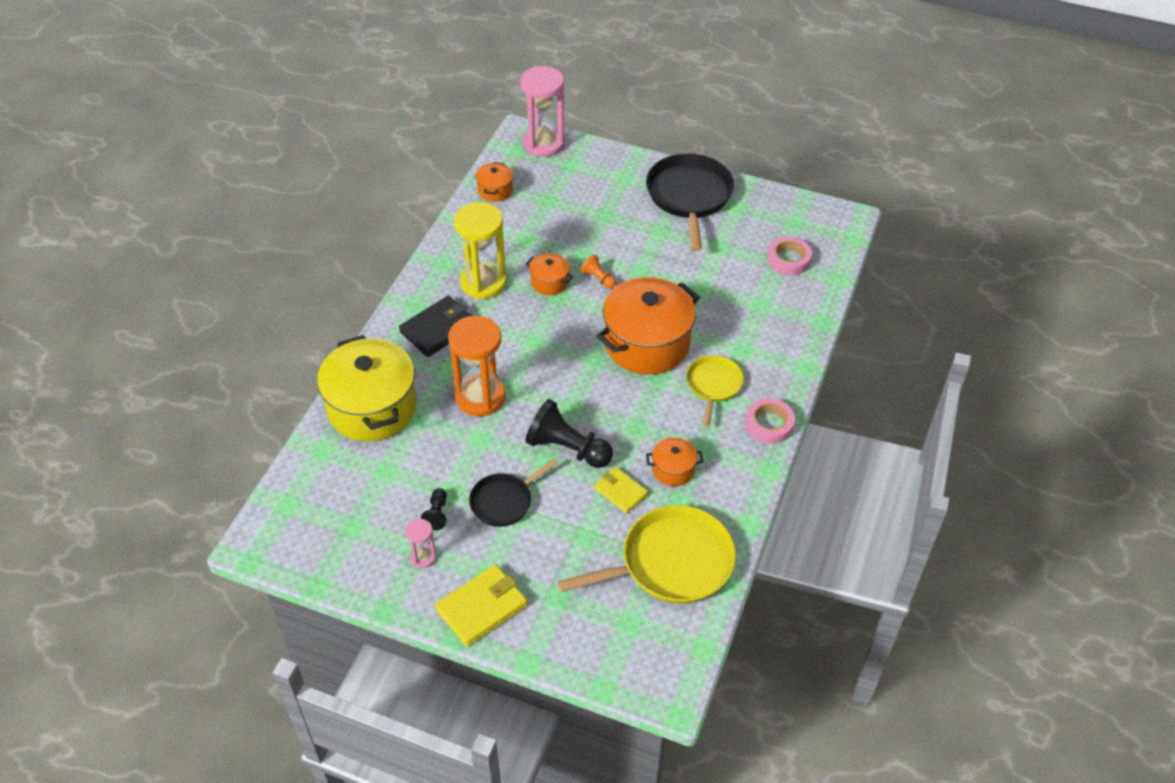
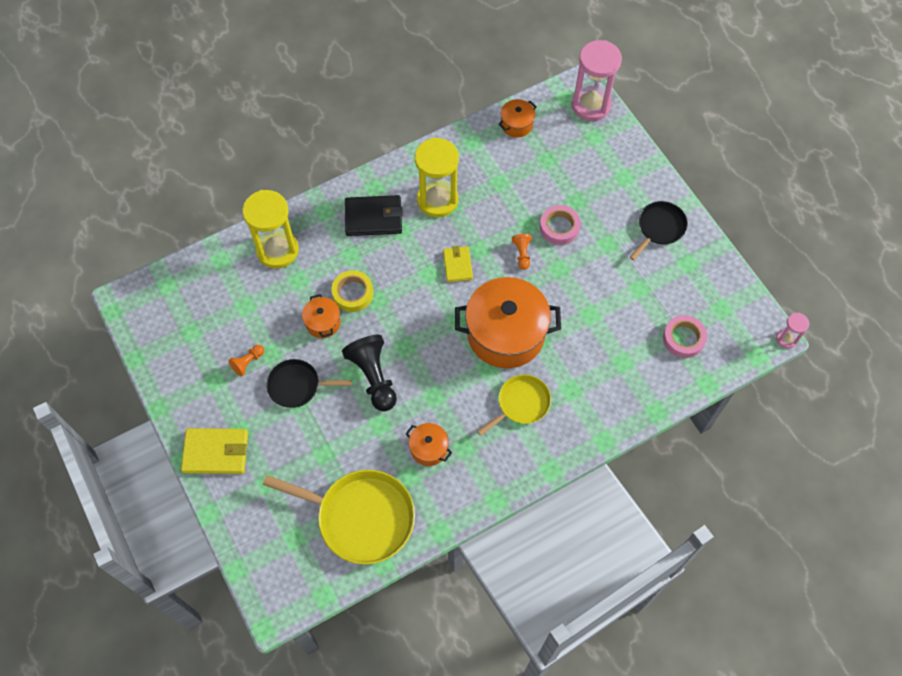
camera: 40 degrees right, 15 degrees up
(372, 408) = (277, 250): yellow pot -> yellow hourglass
(423, 557) = (213, 387): pink hourglass -> pink hourglass (786, 339)
(436, 514) = (248, 362): black pawn -> orange pawn
(480, 397) = (353, 293): orange hourglass -> yellow tape
(549, 282) = (484, 232): orange pot -> orange pot (323, 322)
(620, 491) = (378, 437): yellow wallet -> yellow wallet (457, 265)
(689, 196) = (659, 228): black pan -> black pan, size x0.57
(769, 424) = (530, 465): pink tape -> pink tape (559, 227)

